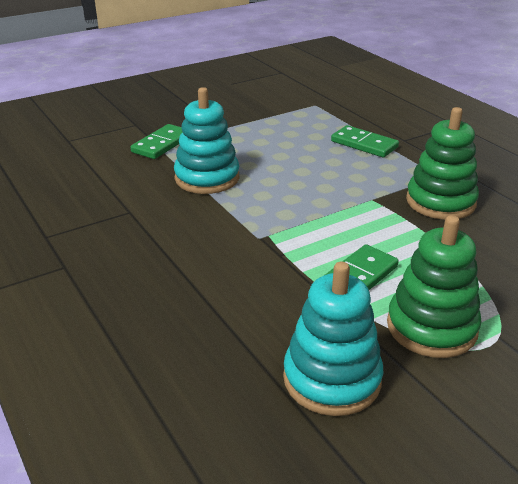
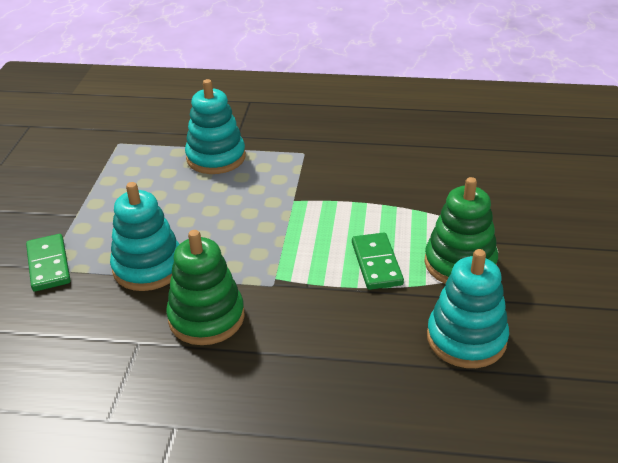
camera: 50 degrees left, 5 degrees up
(364, 144) = (216, 157): green domino -> turquoise stacking toy
(440, 202) = (336, 173): green stacking toy -> green stacking toy (206, 317)

